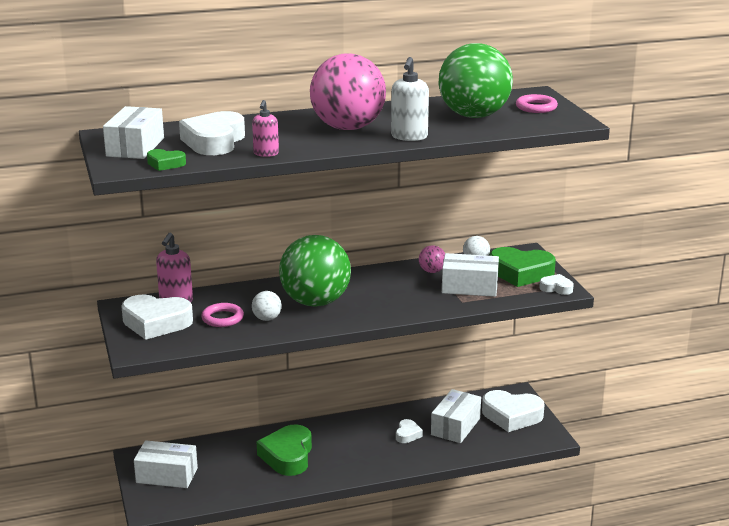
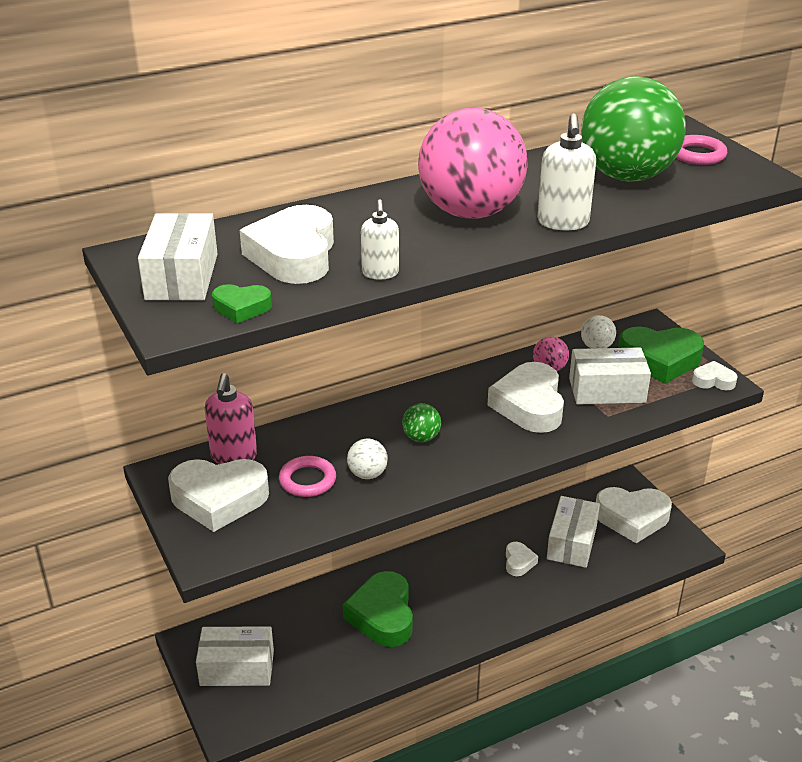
camera: 10 degrees left, 10 degrees up
(266, 154) = (380, 273): pink soap dispenser -> white soap dispenser
(315, 302) = (421, 438): green ball -> green ball, size x0.41
(405, 291) = (529, 405): none -> white heart

